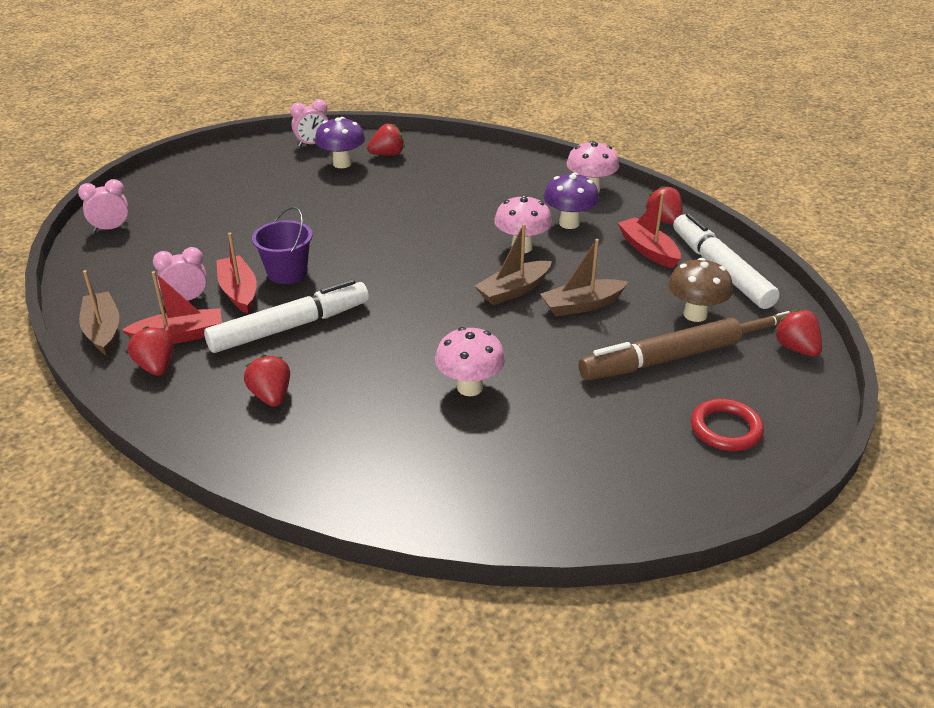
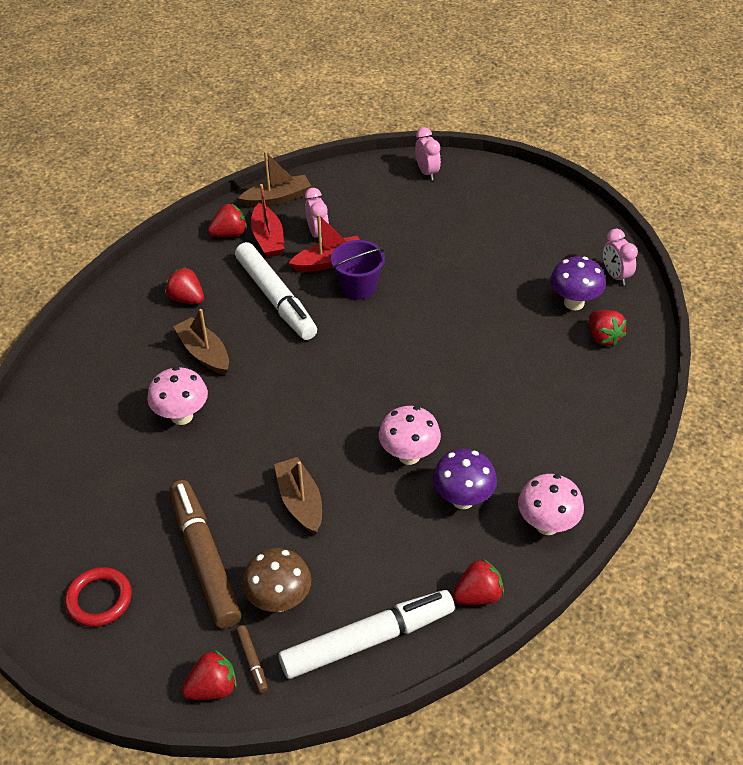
camera: 90 degrees right, 10 degrees up
(271, 396) = (187, 299): red strawberry -> red strawberry turned 120 degrees counterclockwise
(513, 290) = (327, 447): brown boat -> brown boat (204, 353)
(648, 250) = (408, 571): red boat -> none

